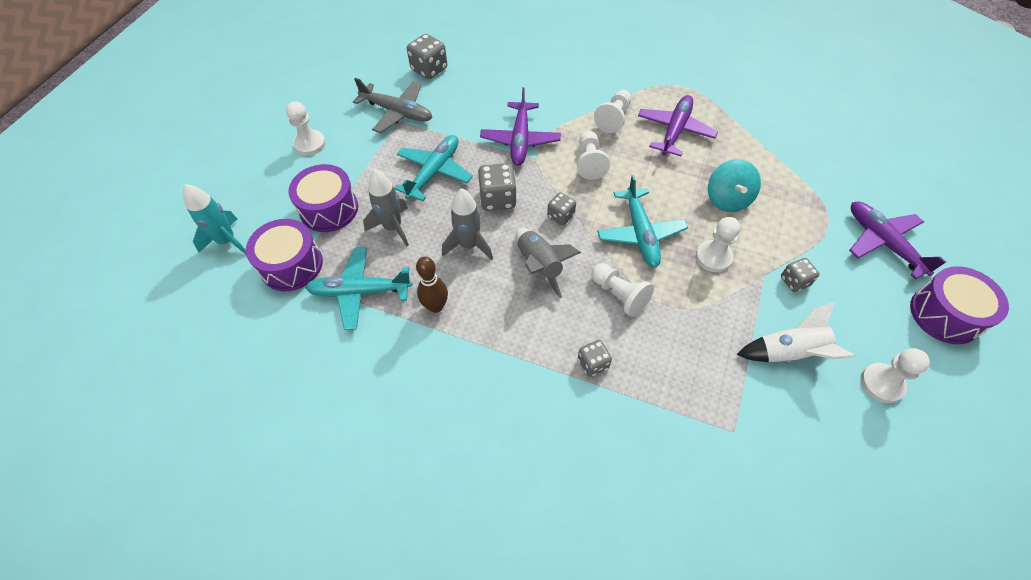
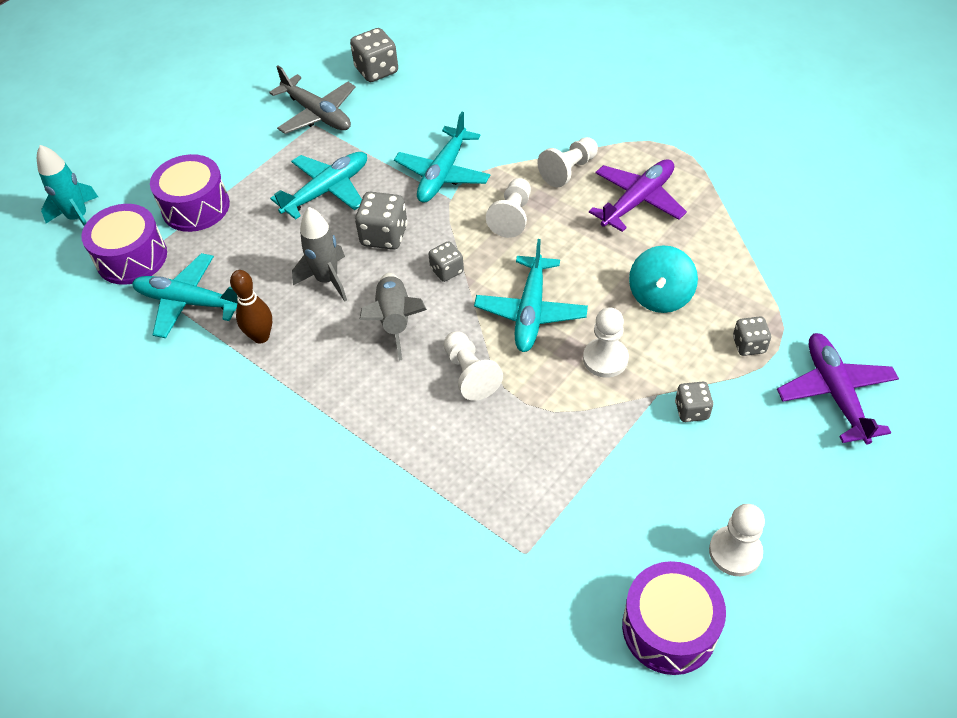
camera: 20 degrees right, 5 degrees down
(310, 144) = (206, 131): white pawn -> none
(393, 227) = (254, 242): grey rocket -> none
(520, 140) = (443, 173): purple plane -> turquoise plane
(593, 363) = (402, 440): grey dice -> grey dice (749, 345)
(788, 353) = (637, 488): white rocket -> none
(945, 314) = (867, 496): purple drum -> purple drum (669, 628)

